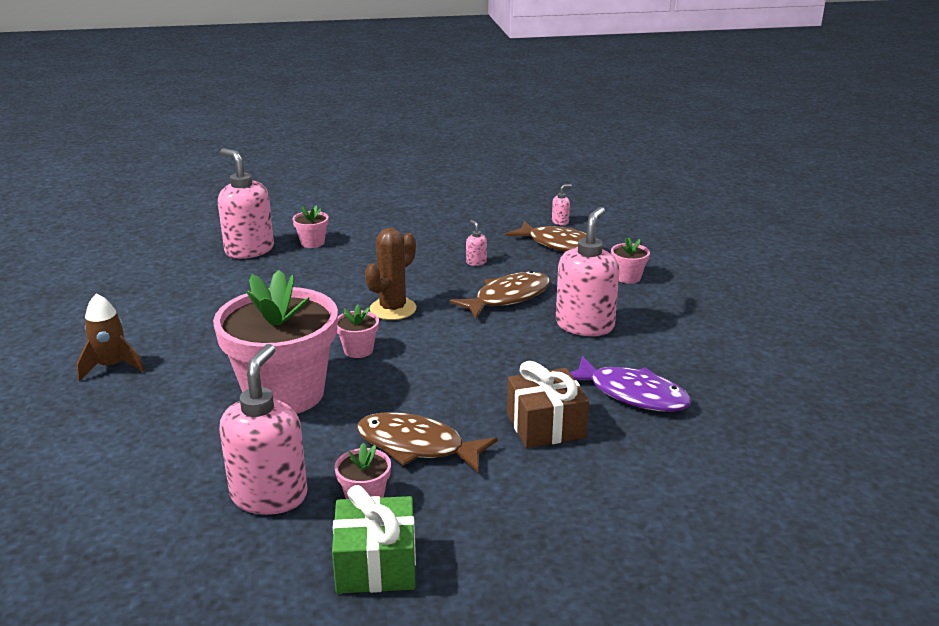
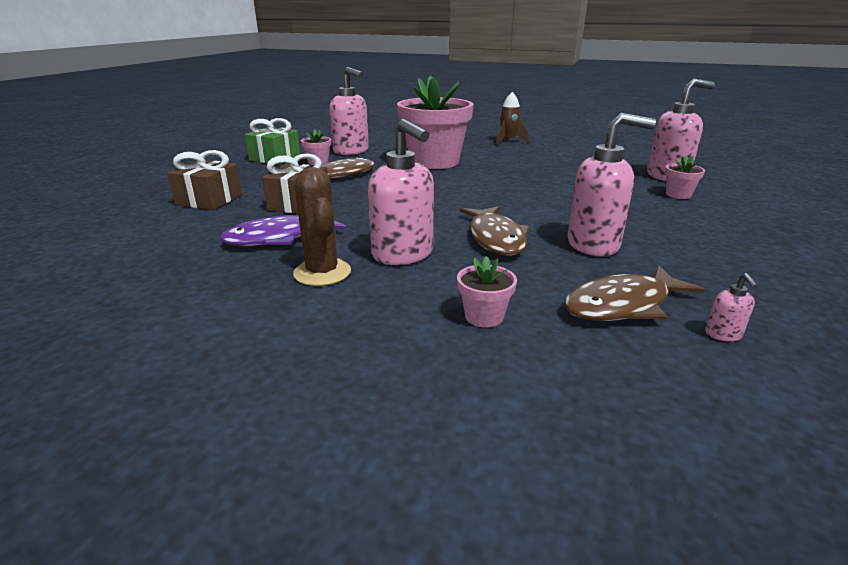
camera: 120 degrees right, 0 degrees up
(358, 350) = (463, 181): pink flower pot -> none
(393, 309) = (516, 198): brown cactus -> brown cactus (322, 273)
(476, 262) = (593, 245): pink soap dispenser -> pink soap dispenser, size x2.45
(609, 504) = (209, 200): none -> brown gift

